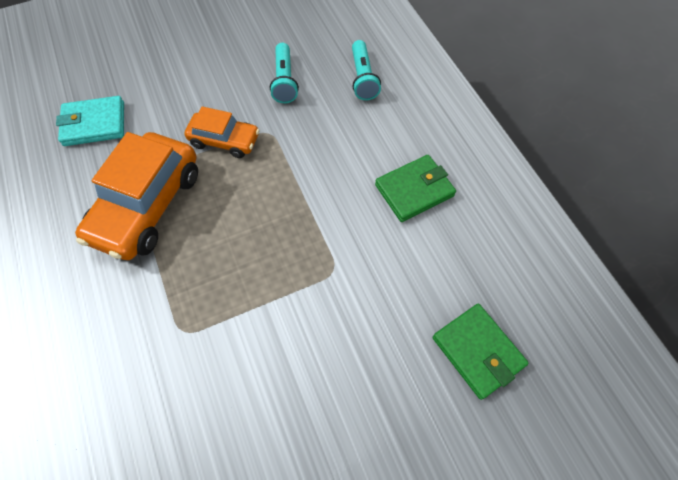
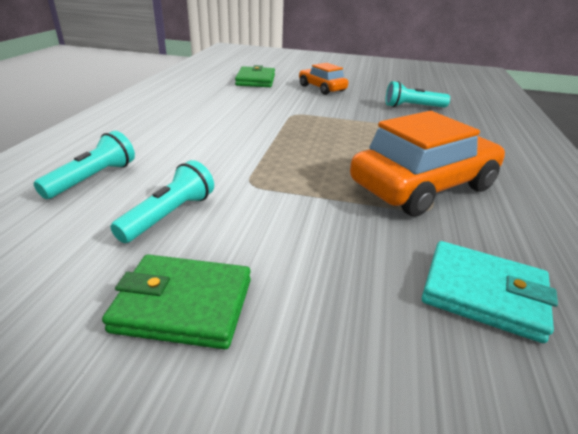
camera: 145 degrees left, 30 degrees down
(213, 411) = (412, 107): none -> turquoise flashlight
(224, 140) = (303, 196): orange car -> orange car (322, 88)
(414, 190) = (192, 116): green wallet -> green wallet (183, 305)

